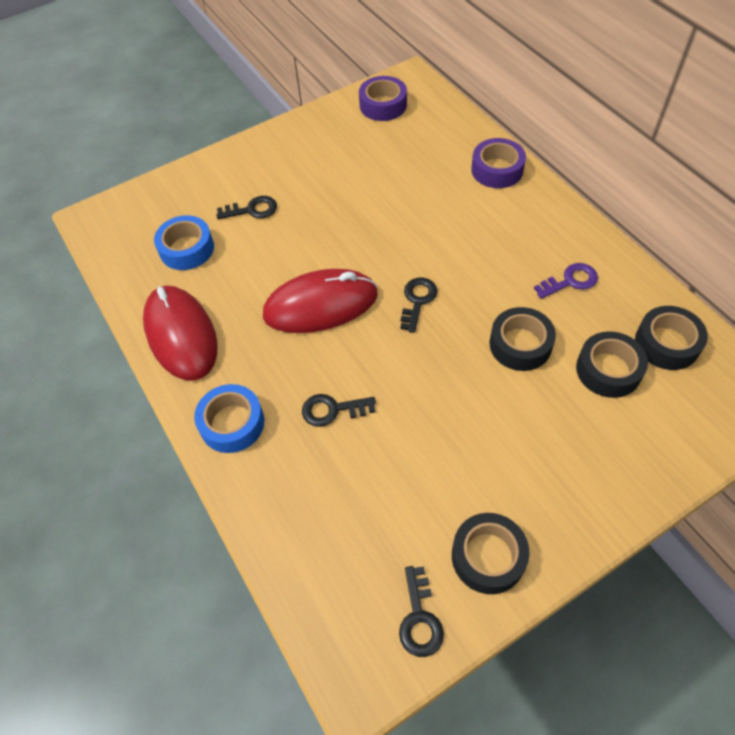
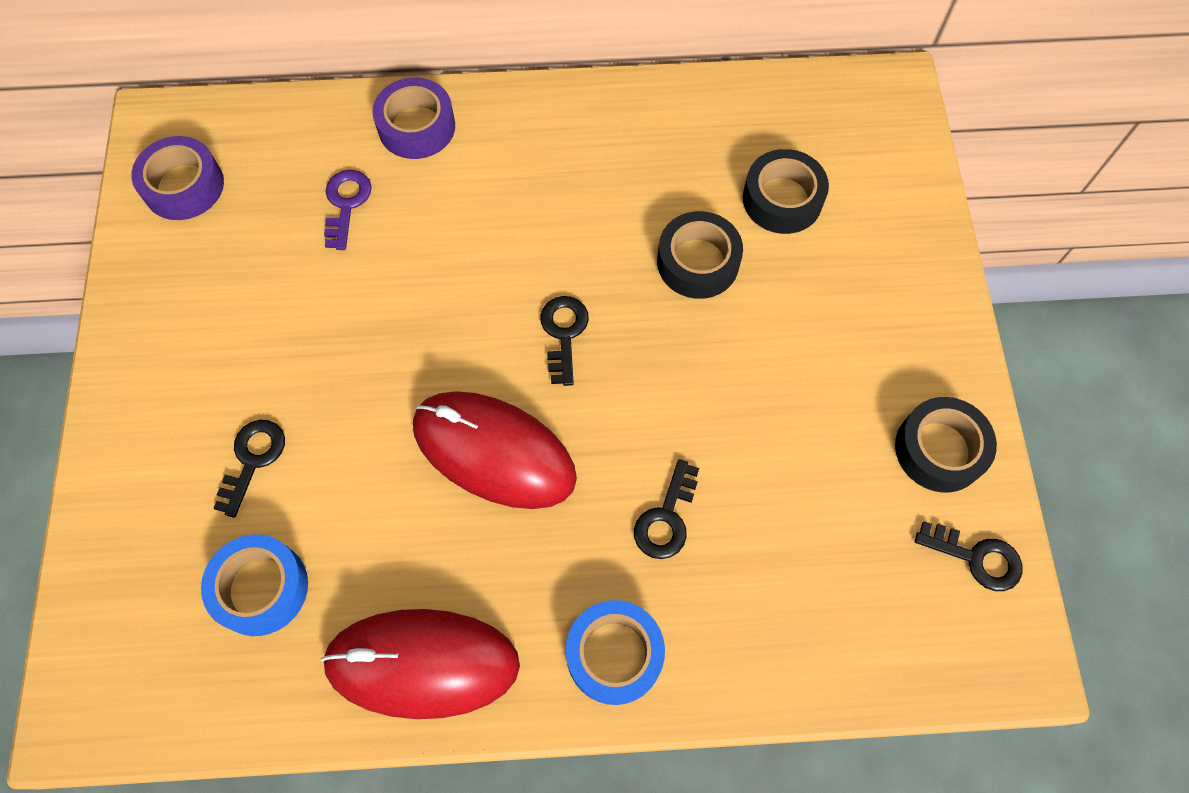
camera: 65 degrees left, 10 degrees up
(320, 305) = (494, 451): red mouse -> red mouse turned 75 degrees counterclockwise
(417, 301) = (563, 333): black key -> black key turned 45 degrees clockwise
(570, 281) = (643, 159): purple key -> purple key (346, 204)
(666, 343) = (782, 126): black tape -> none

